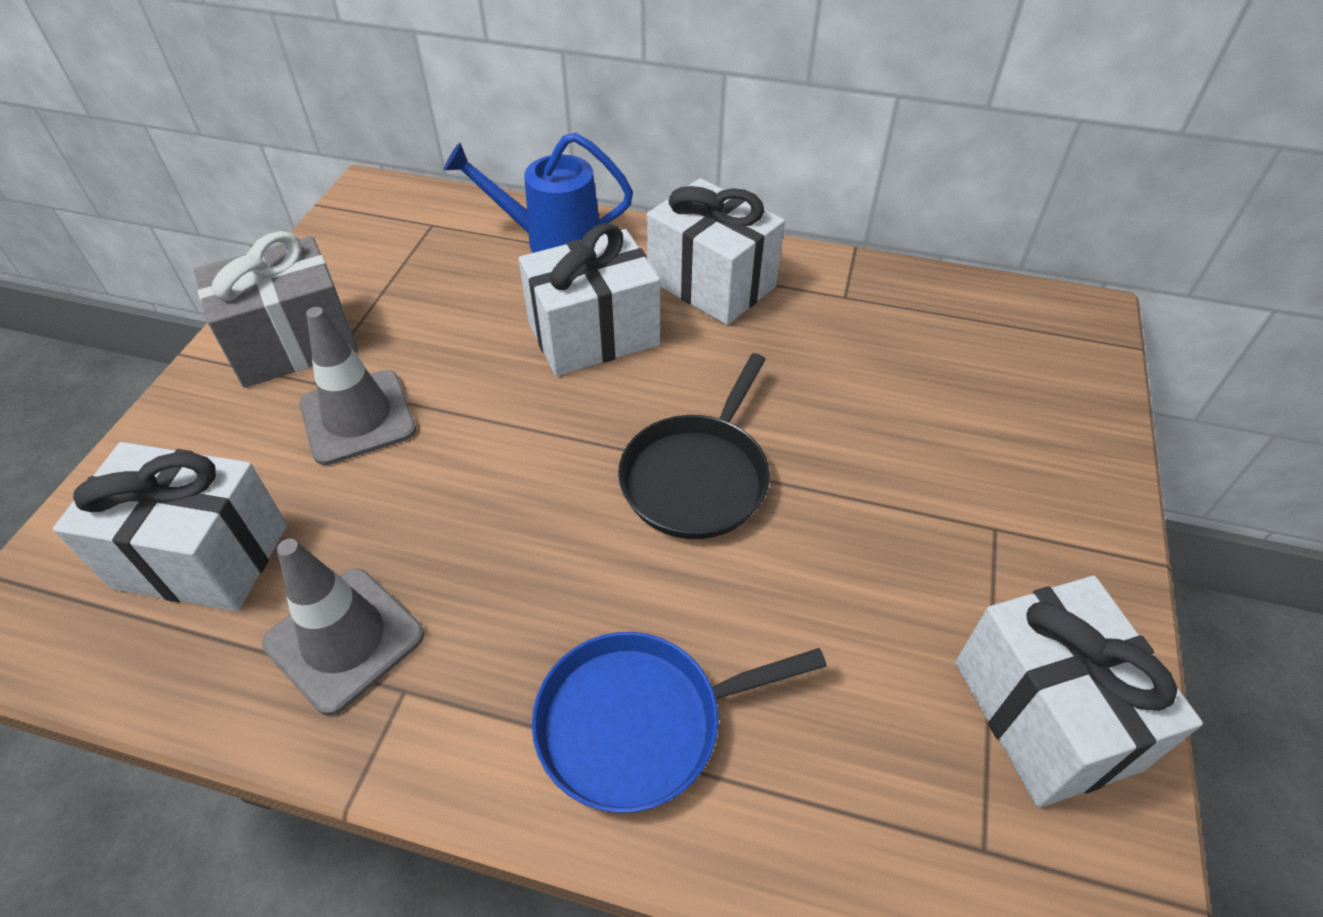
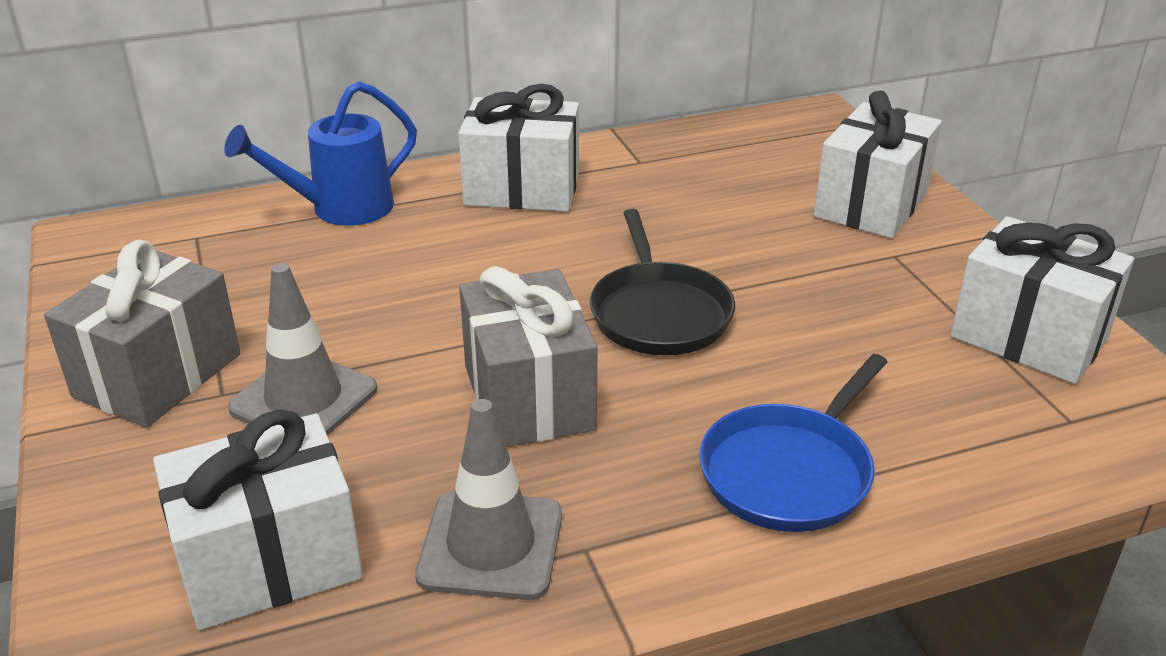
camera: 35 degrees left, 15 degrees down
(508, 508) = (528, 397): none -> grey gift
(593, 334) = (460, 258): white gift -> white gift (871, 204)

